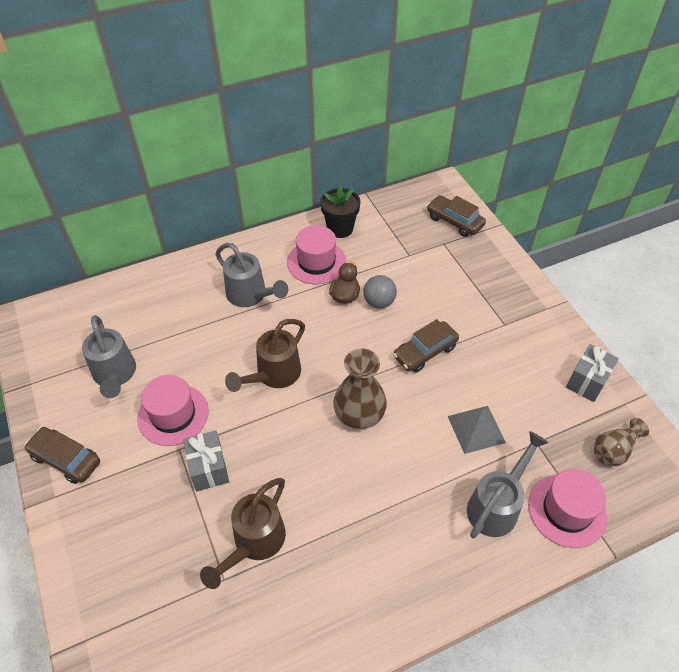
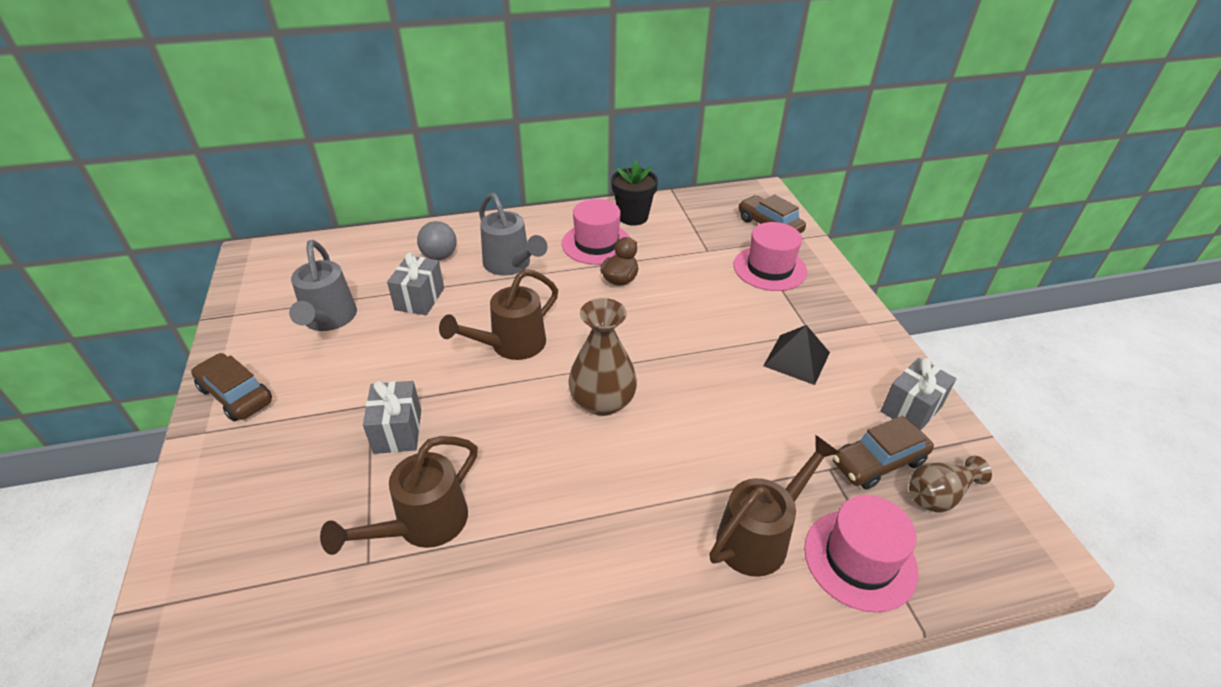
camera: 10 degrees right, 10 degrees down
(173, 414) = (378, 368): pink hat -> pink hat (769, 268)
(184, 342) = (419, 299): none -> grey gift
(379, 302) = (659, 290): grey ball -> grey ball (440, 256)
(425, 352) = (703, 347): brown car -> brown car (878, 462)
(476, 429) = (750, 440): grey pyramid -> none
(496, 505) = (759, 536): grey watering can -> brown watering can
(498, 351) = (796, 359): none -> black pyramid

